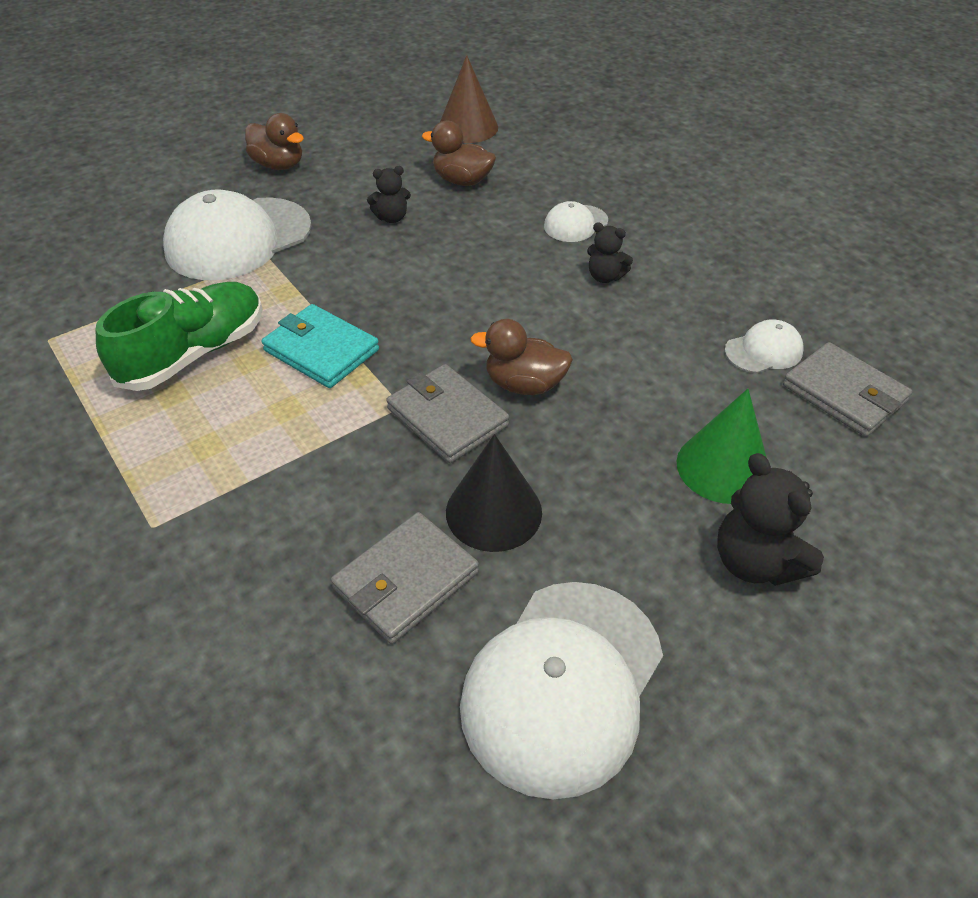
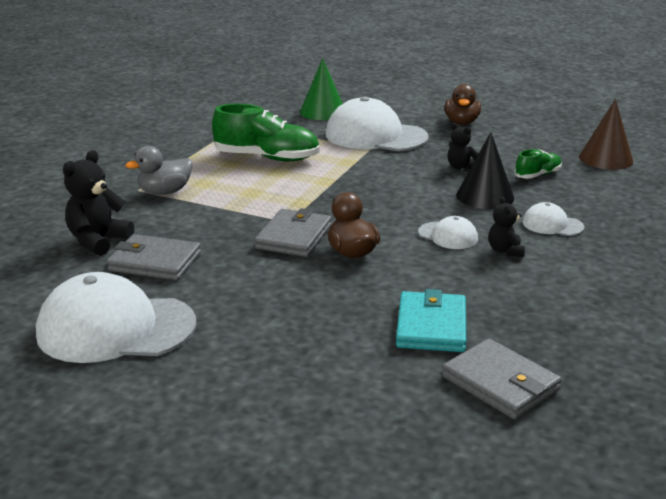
camera: 60 degrees right, 20 degrees down
(192, 497) = (165, 192): none -> grey duck
(321, 350) = (309, 186): turquoise wallet -> turquoise wallet (431, 326)
(462, 181) = (537, 175): brown duck -> green shoe
(493, 512) = (229, 272): black cone -> black cone (485, 196)
(723, 467) = (351, 344): green cone -> green cone (323, 112)
(755, 562) = (270, 376): black teddy bear -> black teddy bear (98, 241)
(763, 351) = (506, 335): white cap -> white cap (448, 236)
(844, 393) = (500, 383): grey wallet -> grey wallet turned 60 degrees counterclockwise

